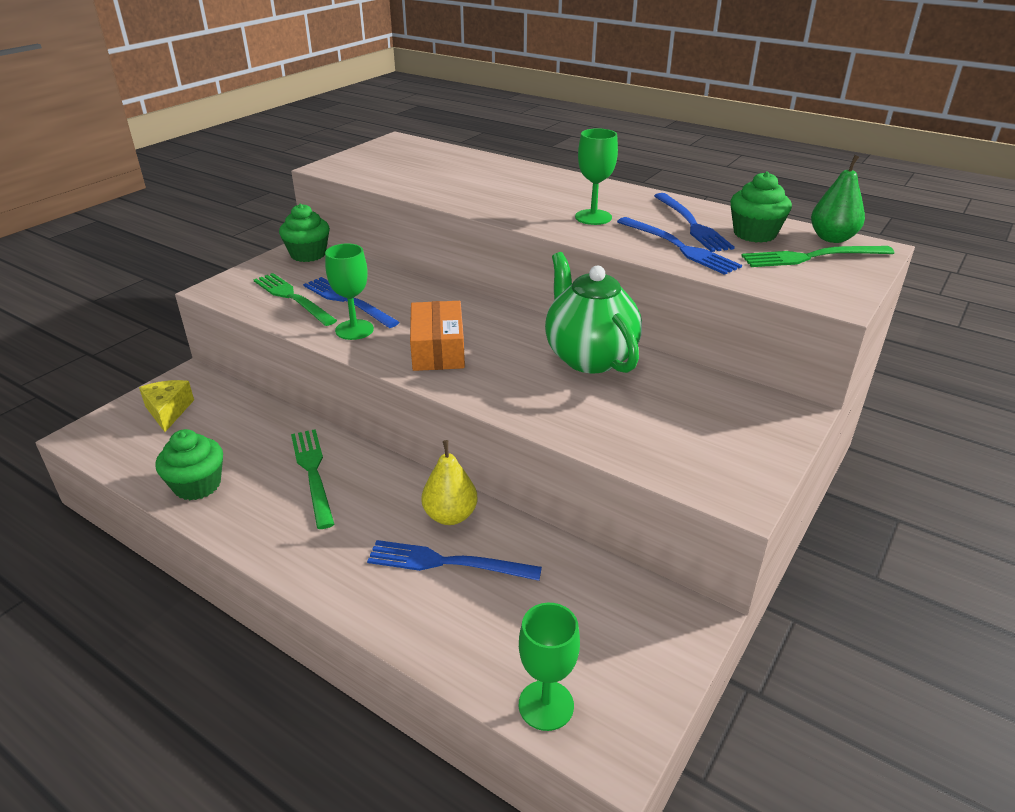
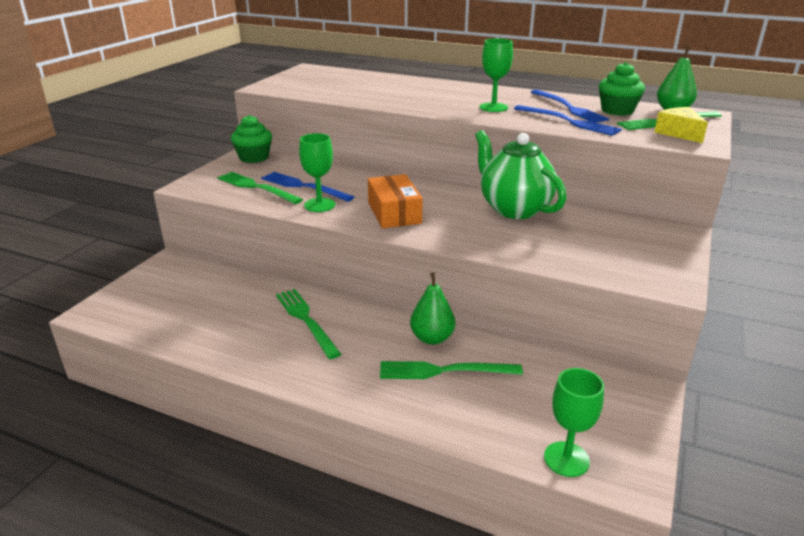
camera: 10 degrees left, 5 degrees down
(168, 411) = (161, 288): yellow cheese -> yellow cheese (678, 133)
(197, 485) = (211, 339): green cupcake -> none
(447, 562) = (444, 371): blue fork -> green fork
(450, 516) = (432, 338): yellow pear -> green pear

